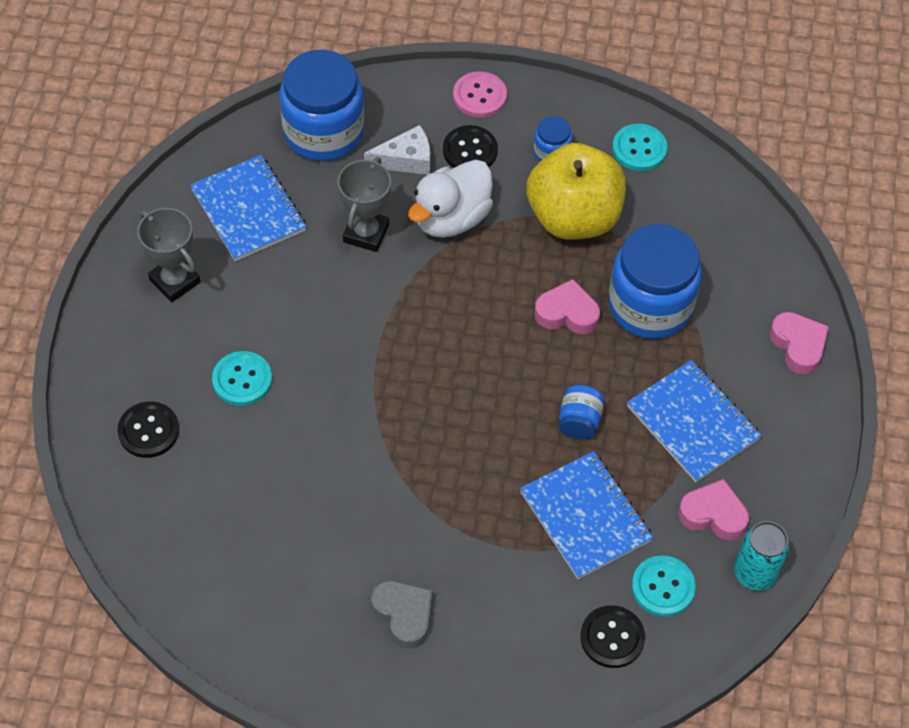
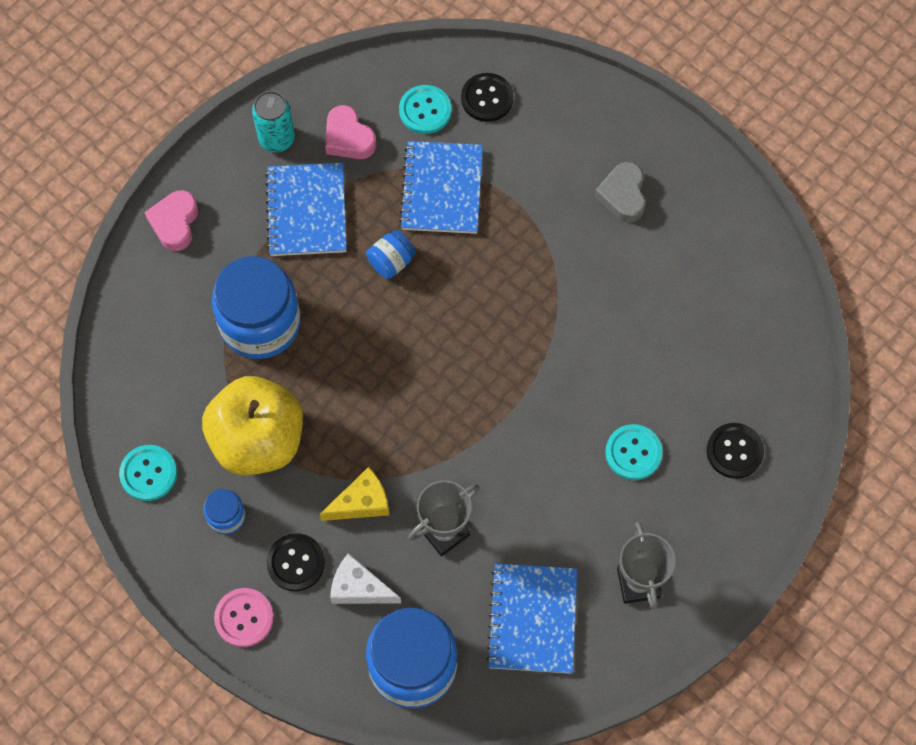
camera: 145 degrees left, 10 degrees up
(451, 218) = (361, 502): white duck -> yellow cheese
(567, 313) = (331, 356): pink heart -> none
(755, 573) = (354, 83): turquoise can -> turquoise can (277, 139)

